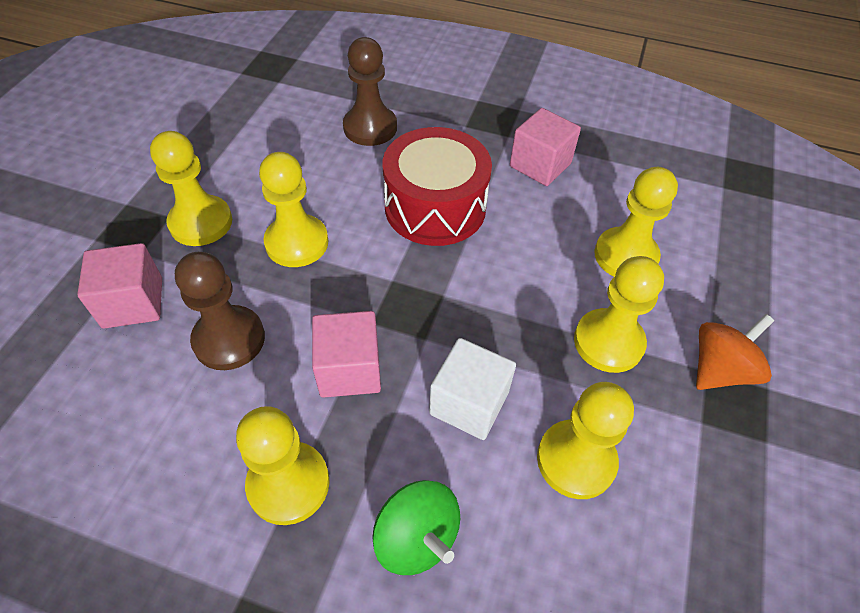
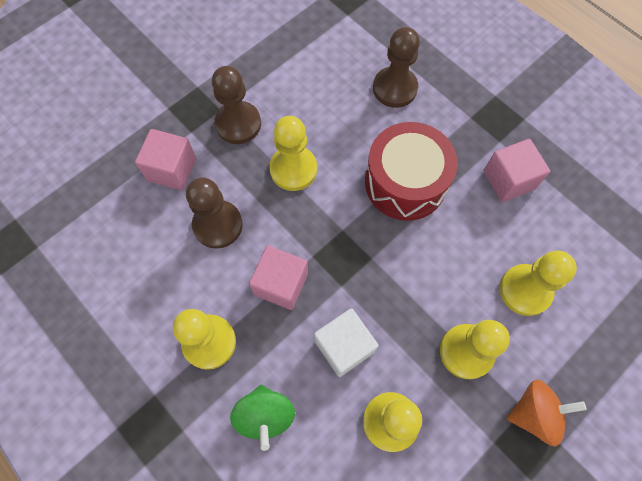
camera: 30 degrees right, 15 degrees up
(201, 222) = (238, 124): yellow pawn -> brown pawn

